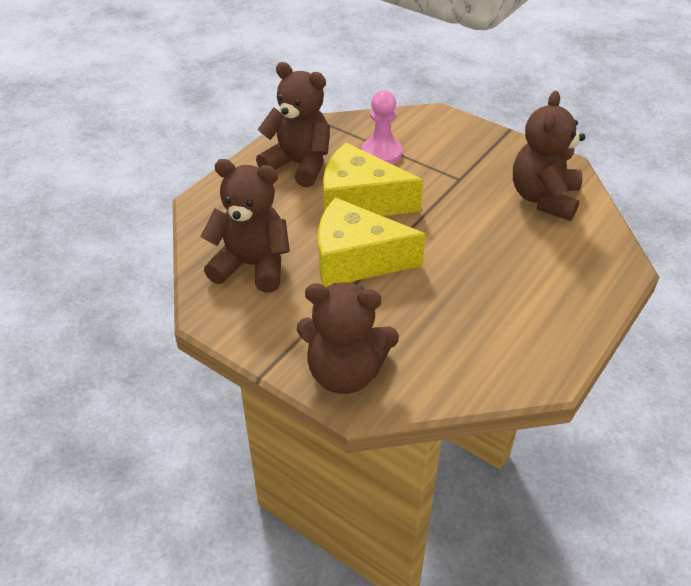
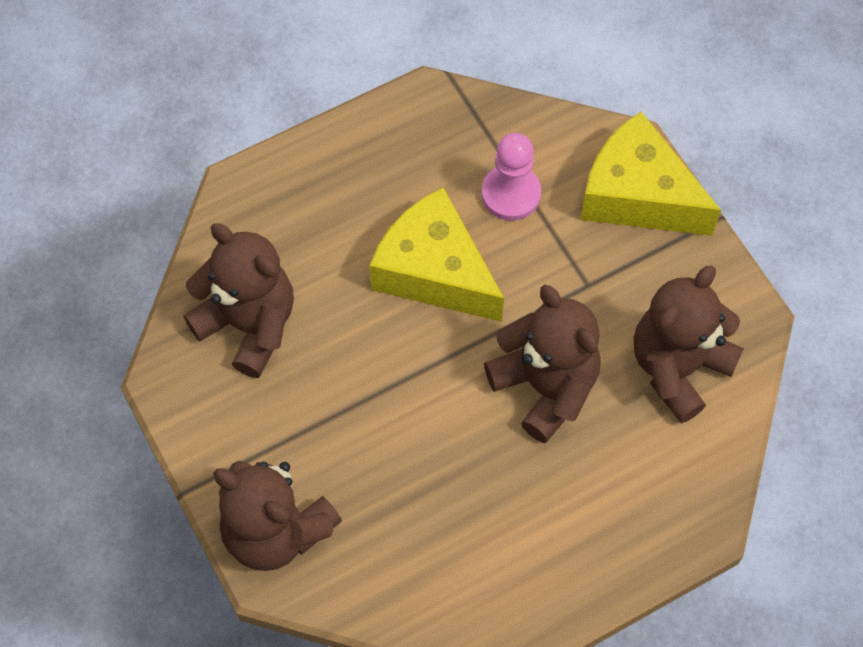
camera: 25 degrees right, 20 degrees up
(299, 165) = (390, 172): brown teddy bear -> brown teddy bear (545, 386)
(356, 259) = (377, 368): yellow cheese -> yellow cheese (637, 195)

